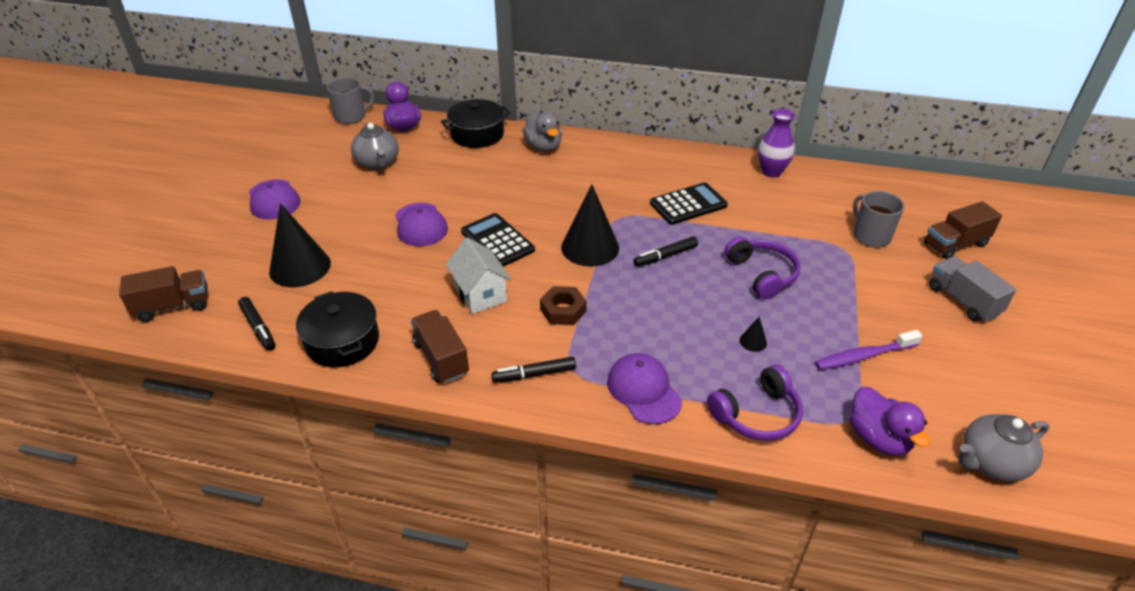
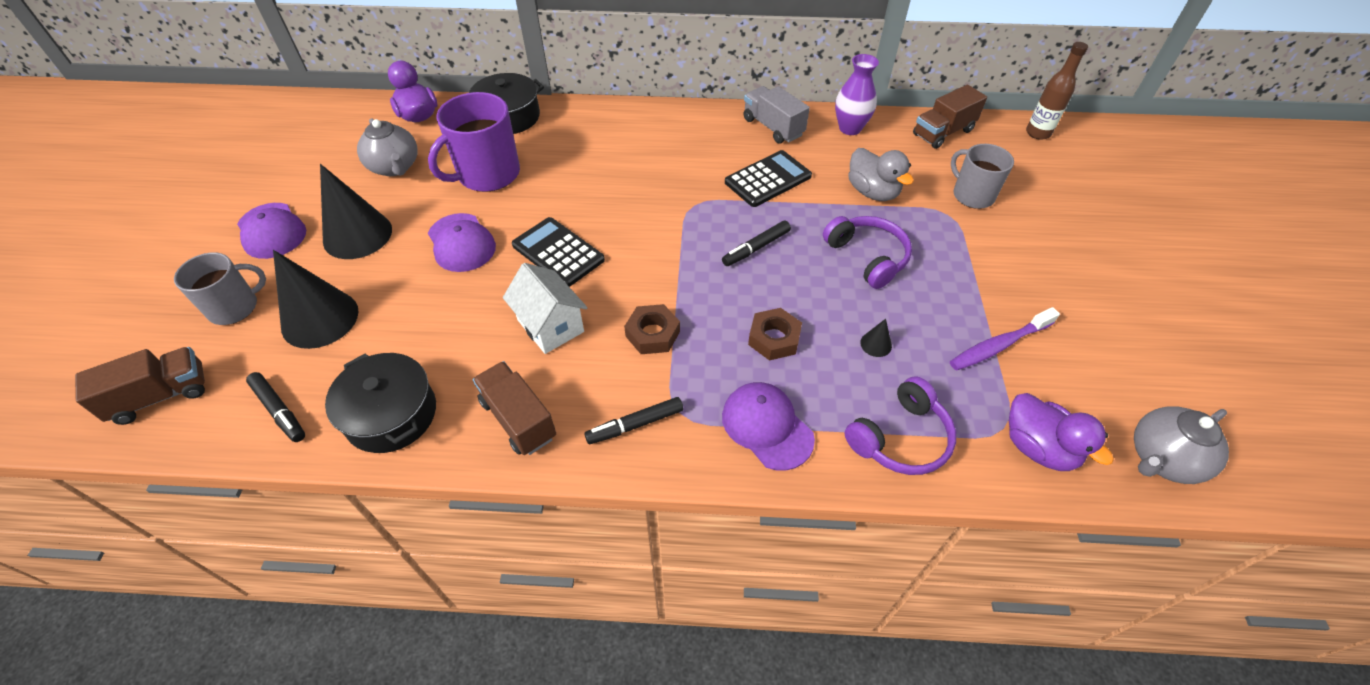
camera: 10 degrees left, 10 degrees up
(351, 117) = (351, 109): grey mug -> grey mug (235, 307)
(451, 176) = (487, 174): none -> purple mug
(543, 147) = (589, 124): grey duck -> grey duck (872, 192)
(590, 247) = (668, 247): black cone -> black cone (357, 235)
(665, 326) = (774, 338): none -> brown nut
(946, 192) = (1038, 133): none -> brown bottle
(955, 244) = (1061, 194): brown truck -> brown truck (943, 132)
(963, 300) = (1085, 261): grey truck -> grey truck (773, 127)

